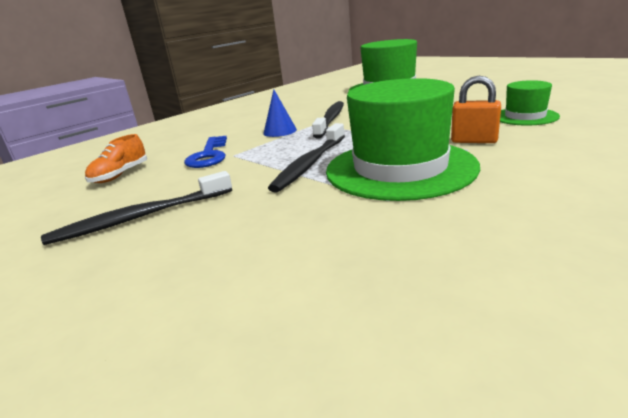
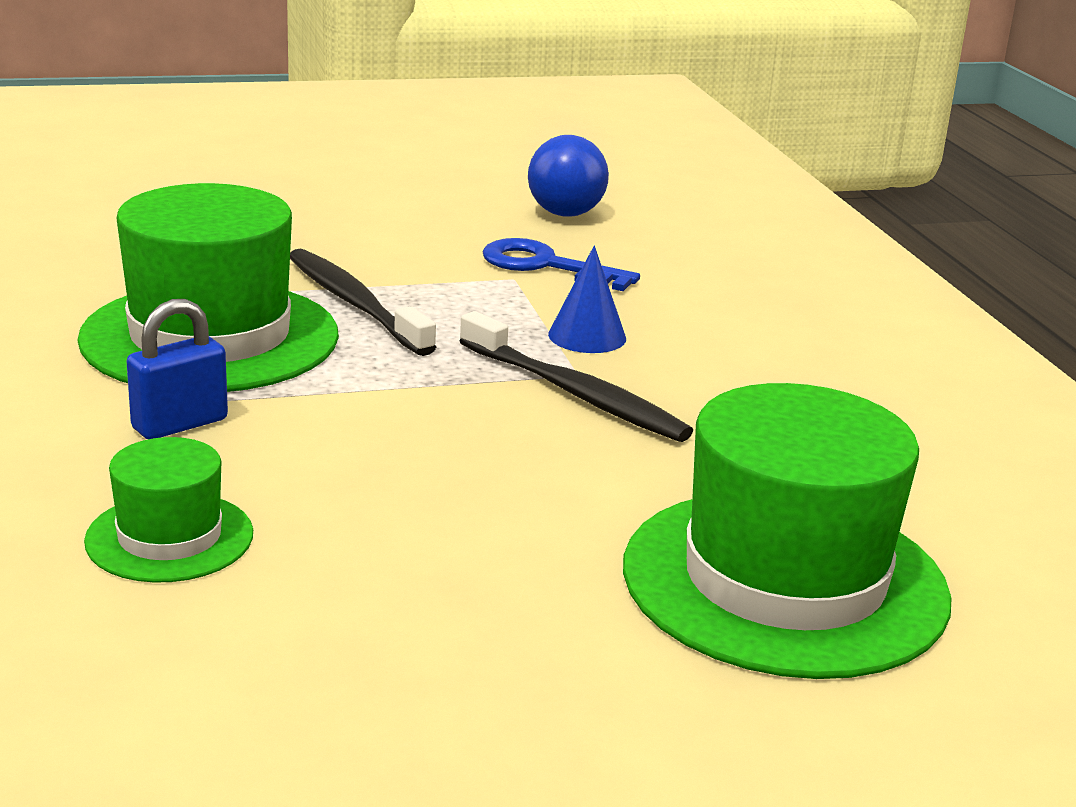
camera: 115 degrees right, 0 degrees up
(120, 175) = (565, 214): orange shoe -> blue ball
(141, 217) = (374, 205): black toothbrush -> none
(474, 141) = (180, 424): orange padlock -> blue padlock

